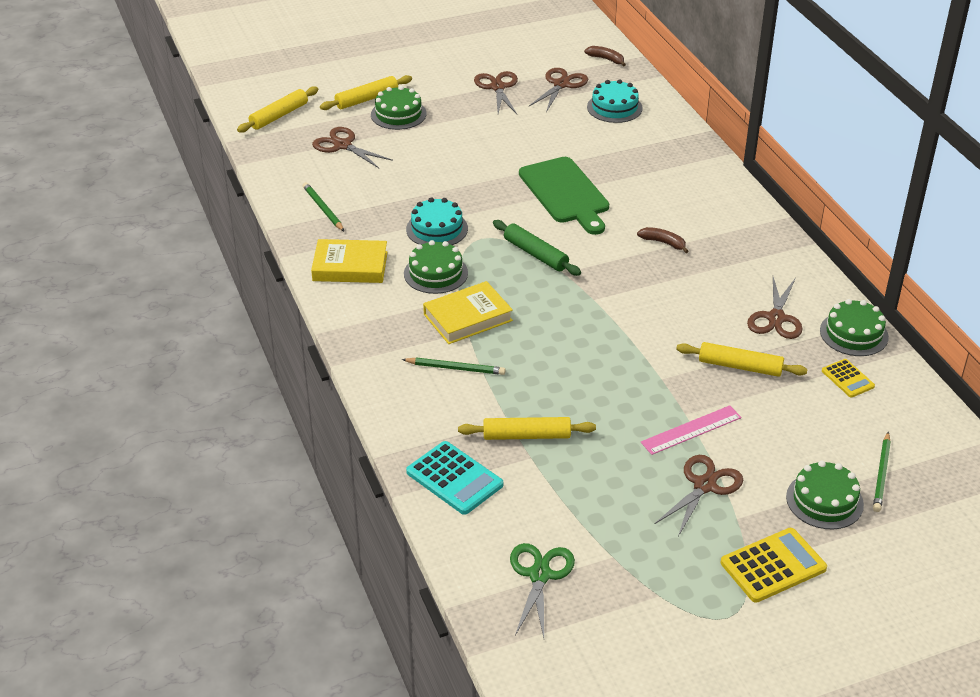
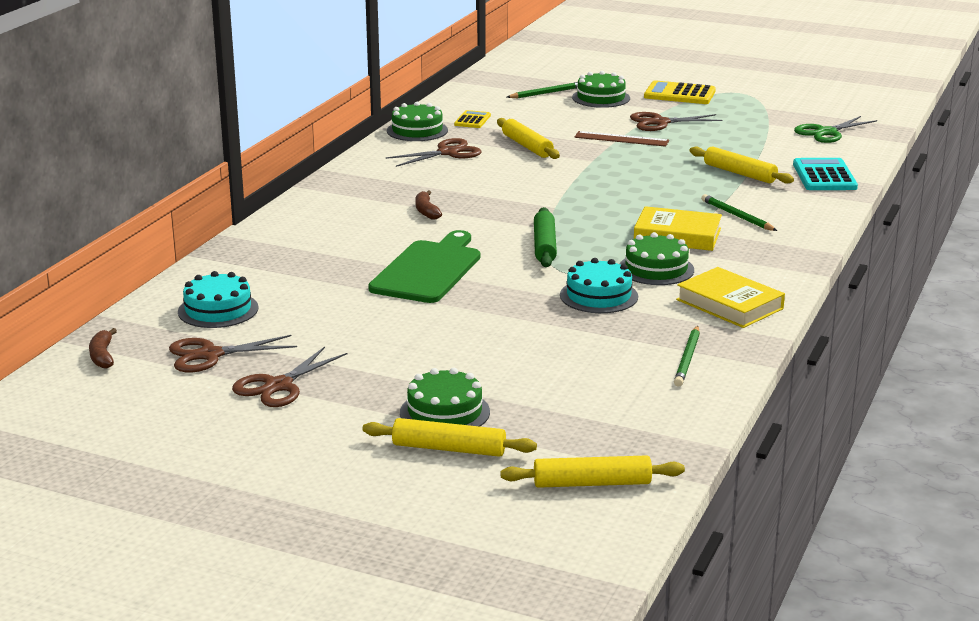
camera: 135 degrees left, 15 degrees down
(342, 145) = (568, 410): brown scissors -> none
(691, 430) = (621, 139): pink ruler -> brown ruler

